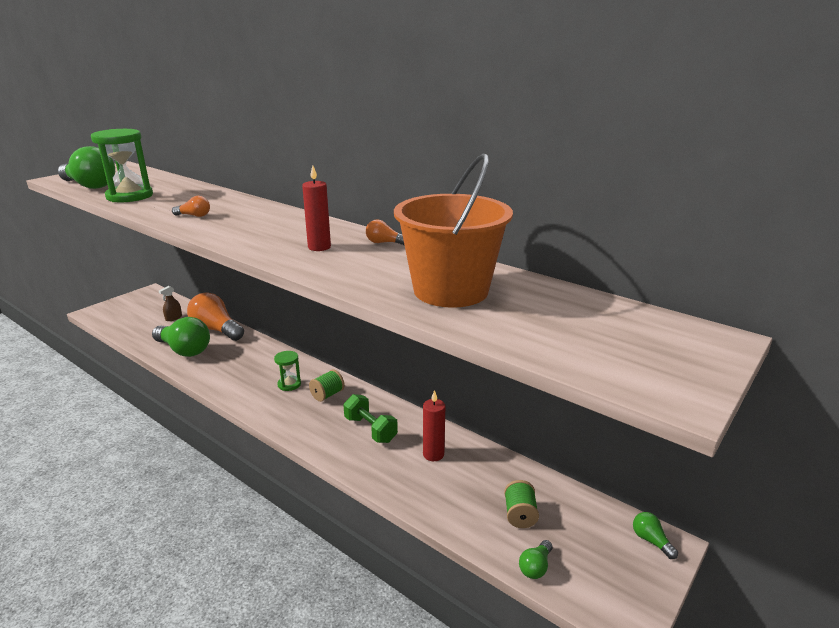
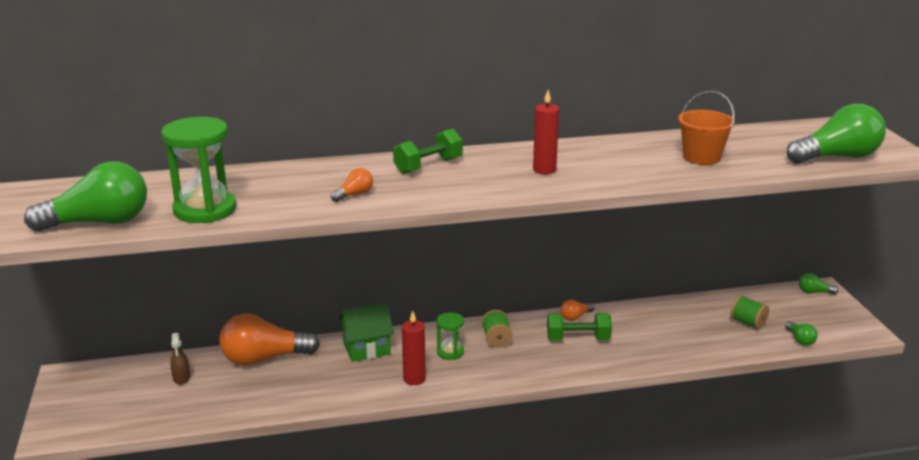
camera: 50 degrees left, 0 degrees up
(184, 350) = (281, 391): green light bulb -> green light bulb (837, 157)
(261, 354) = (367, 349): none -> green house
(273, 218) = (428, 166): none -> green dumbbell
(384, 243) = (571, 147): orange light bulb -> orange light bulb (575, 317)
(433, 454) = (645, 326): red candle -> red candle (414, 379)
(450, 290) = (701, 157): orange bucket -> orange bucket, size x0.58

